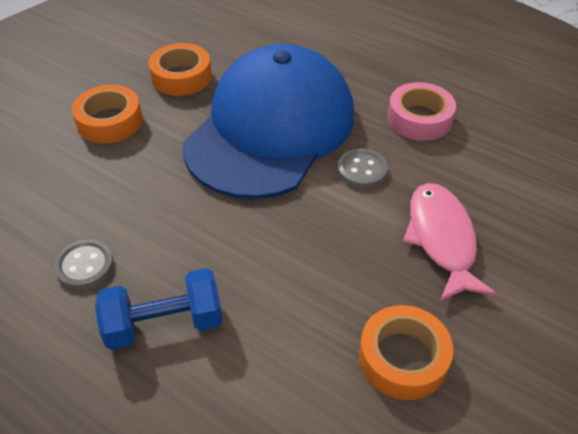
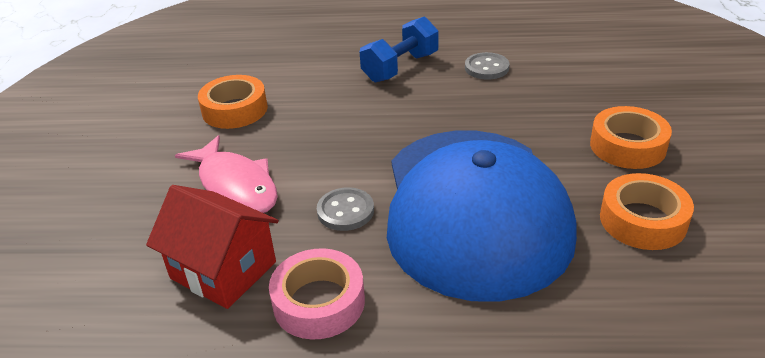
camera: 150 degrees right, 10 degrees down
(476, 166) = (223, 270): none -> red house

